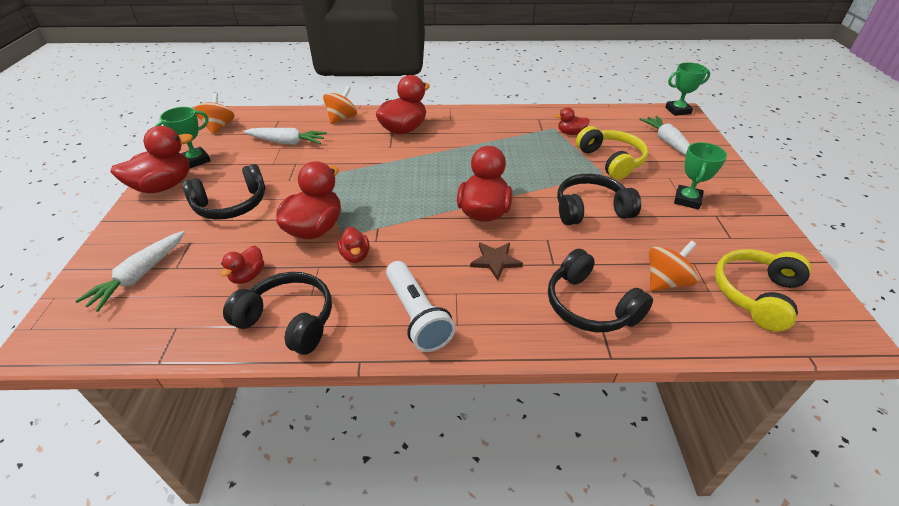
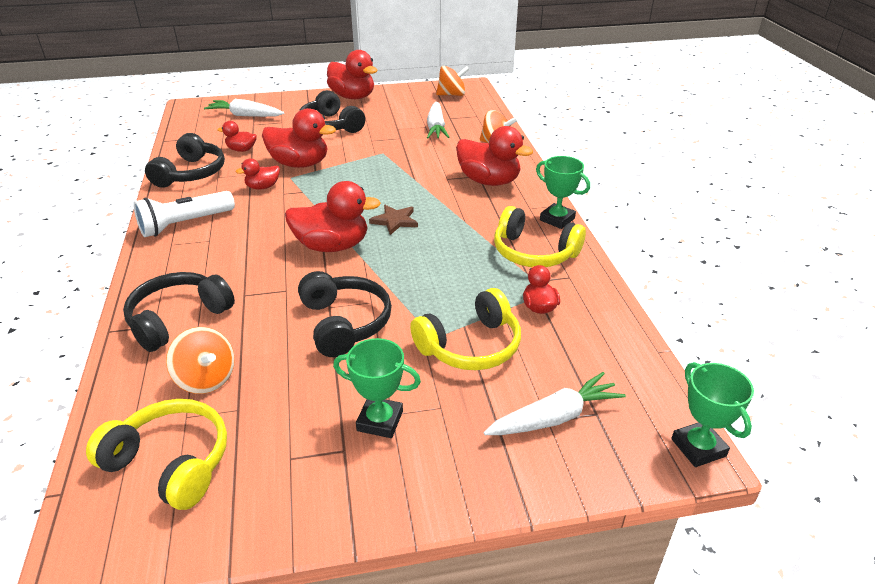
camera: 80 degrees right, 5 degrees down
(196, 160) = (393, 99): green trophy -> green trophy (557, 219)
(495, 261) = (251, 258): brown star -> brown star (395, 221)
(509, 126) = (534, 252): none -> yellow headphones

